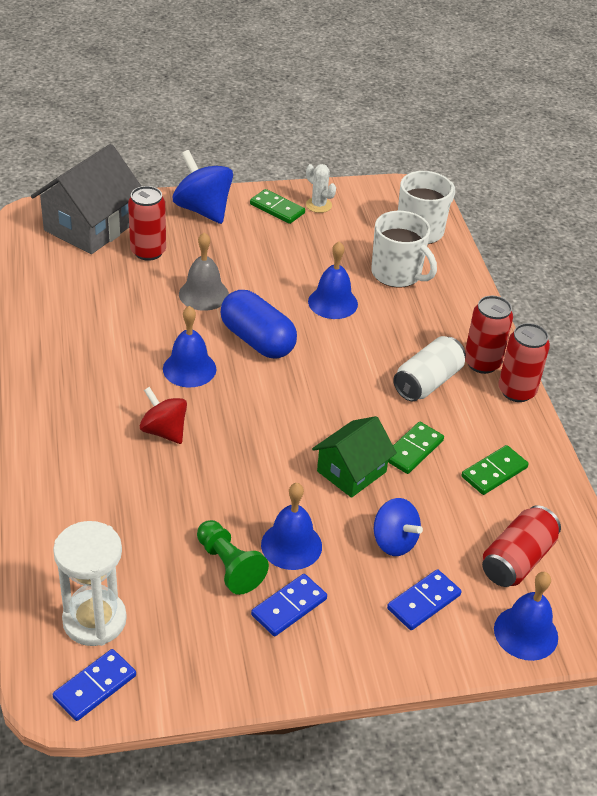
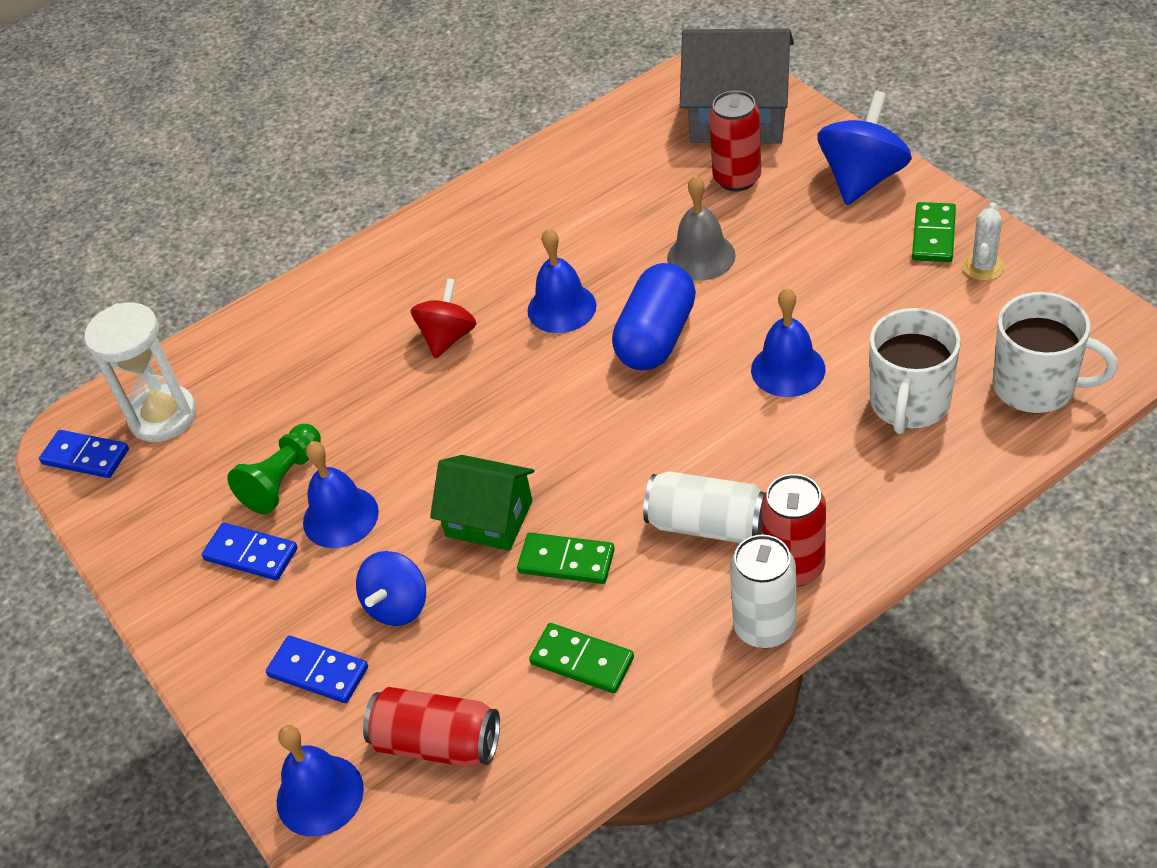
camera: 75 degrees right, 5 degrees up
(516, 391) = (764, 627): red can -> white can

